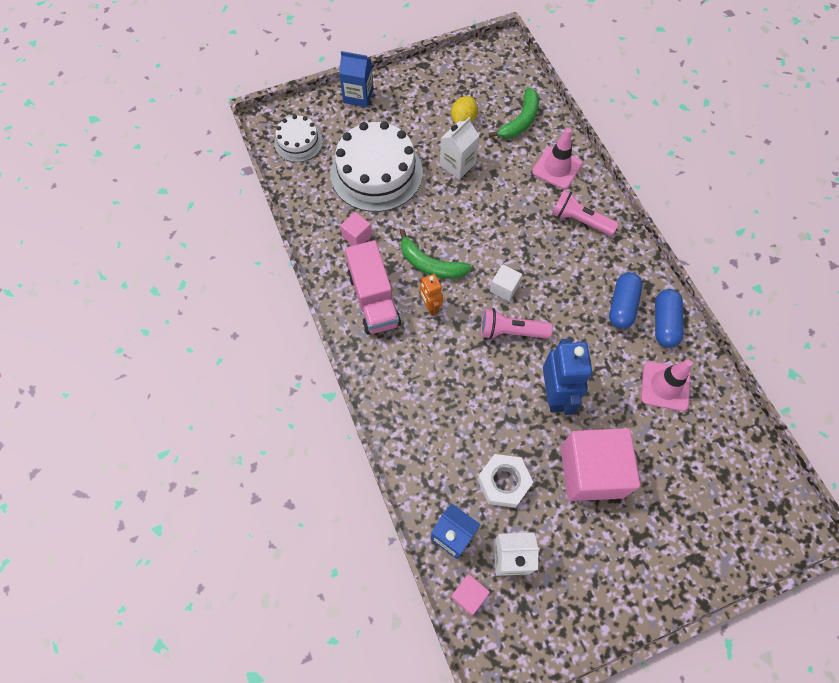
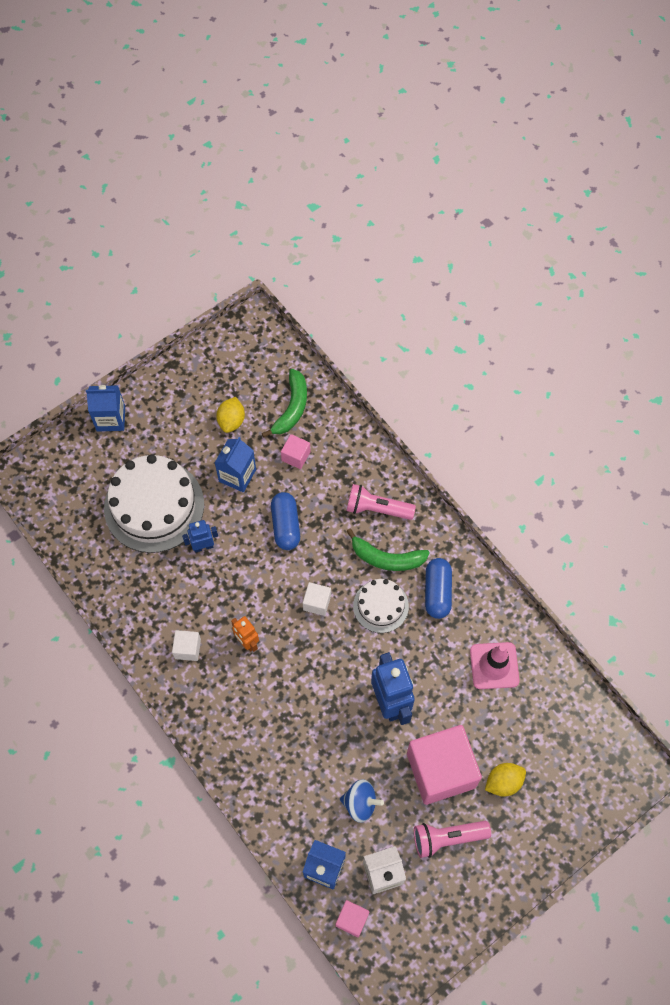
camera: 15 degrees left, 0 degrees up
(298, 142) = (60, 490): white cake -> white cake (380, 606)
(357, 236) = (152, 583): pink cube -> pink cube (296, 456)
(374, 299) = (187, 649): pink truck -> white cube
(411, 216) = (203, 546): none -> blue robot
(430, 264) = (236, 596): green banana -> green banana (386, 558)
(457, 164) = (237, 475): white carton -> blue carton
(503, 482) = (360, 803): white nut -> blue spinning top
(510, 331) = (333, 647): pink flashlight -> pink flashlight (447, 838)
(557, 168) = (341, 454): pink traffic cone -> none
(653, 500) = (503, 782): none -> yellow lemon
(664, 323) = (482, 600): blue capsule -> blue capsule (286, 525)

